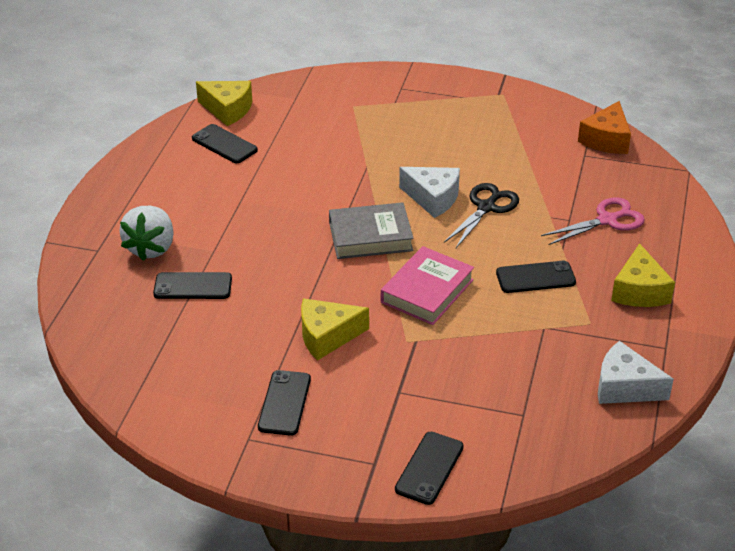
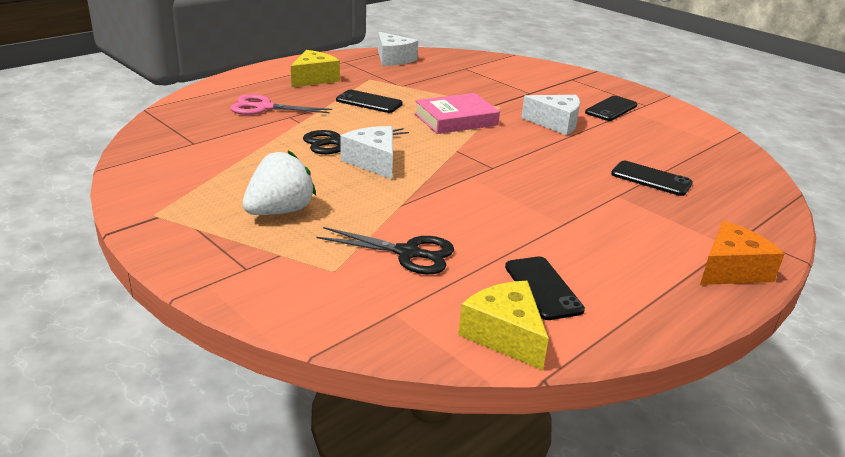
camera: 150 degrees left, 10 degrees down
(151, 248) = (683, 217): white strawberry -> white strawberry (280, 211)
(323, 133) = (408, 253): none -> black scissors
(327, 336) = (556, 123): yellow cheese -> white cheese
(370, 236) = (462, 158): grey book -> none
(429, 468) = (541, 70): black phone -> none
(606, 139) = (152, 145): orange cheese -> orange cheese (731, 270)

